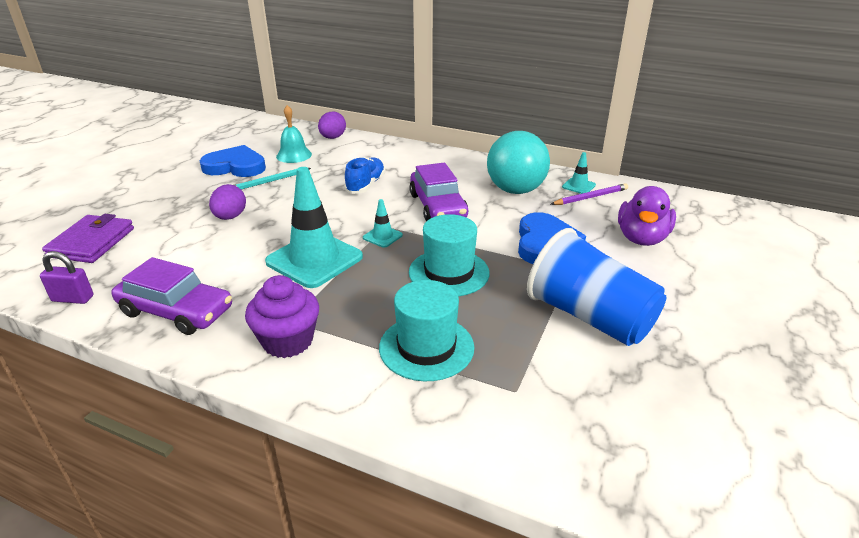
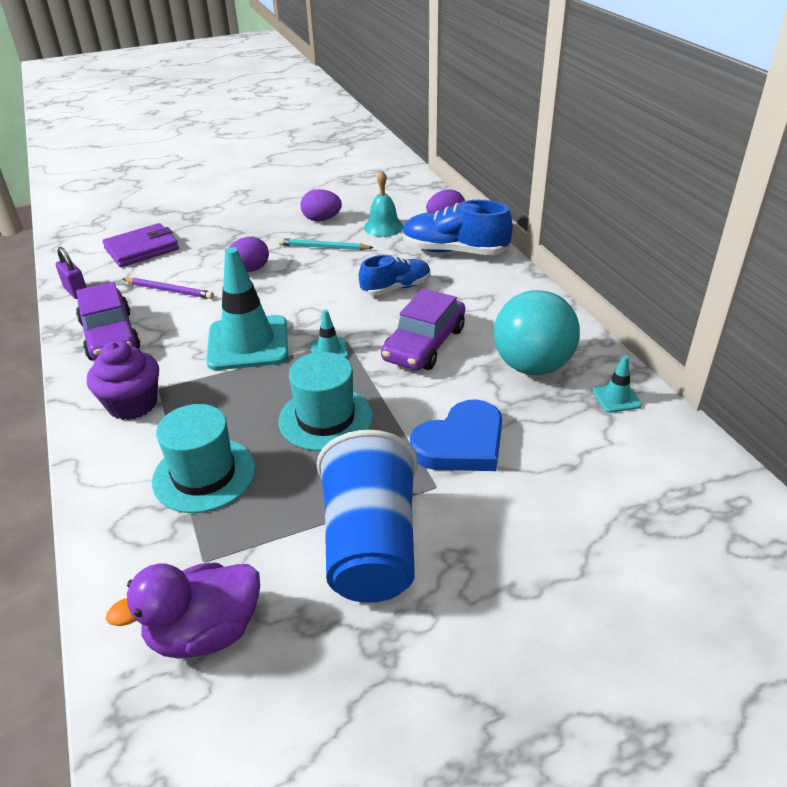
camera: 45 degrees right, 5 degrees up
(235, 166) = (322, 219): blue heart -> purple egg
(369, 152) = (454, 251): none -> blue shoe
(590, 197) = (606, 419): purple pencil -> purple pencil (169, 290)
(641, 238) = (578, 502): purple duck -> purple duck (205, 632)

